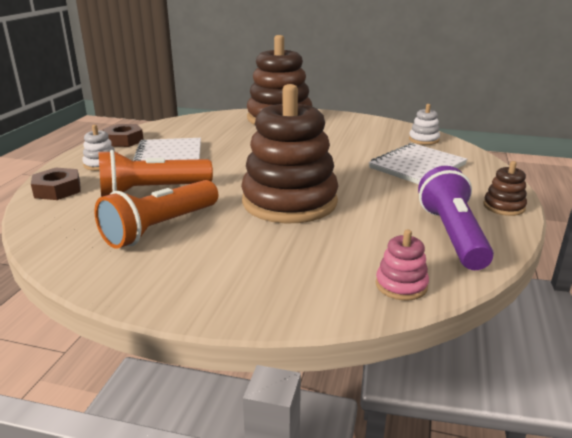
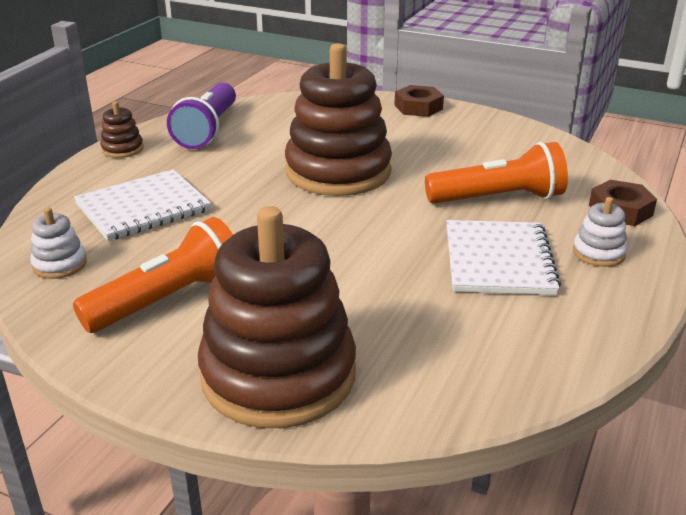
camera: 170 degrees left, 5 degrees up
(124, 140) = (602, 317): brown nut -> brown nut (418, 107)
(160, 228) = (472, 155): orange flashlight -> orange flashlight (169, 299)
(401, 285) = (285, 105): pink stacking toy -> none

